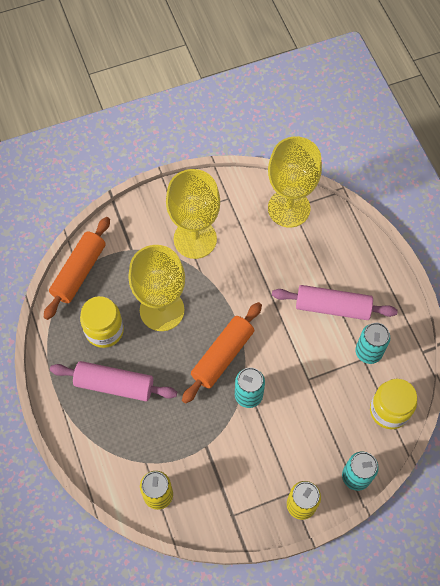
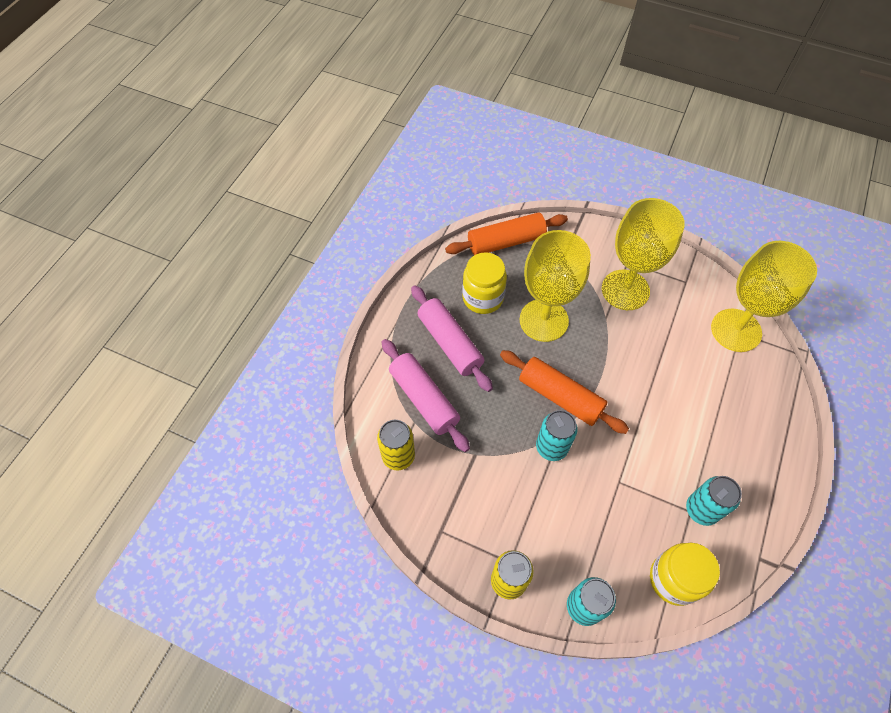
camera: 45 degrees right, 5 degrees down
(222, 356) = (560, 396): orange rolling pin -> orange rolling pin turned 45 degrees clockwise
(332, 307) = (701, 442): pink rolling pin -> pink rolling pin (424, 399)

